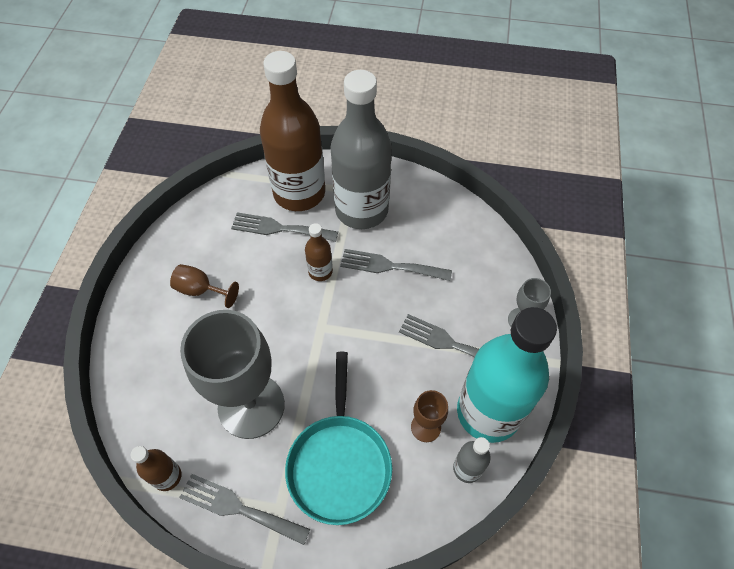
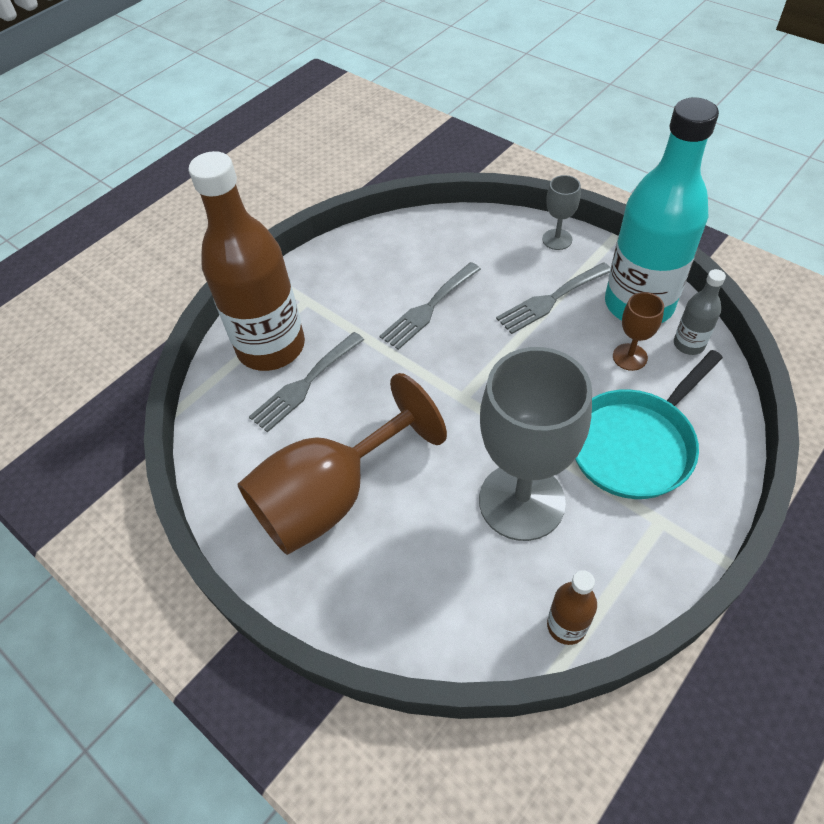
camera: 55 degrees left, 5 degrees down
(201, 290) = (331, 497): brown goblet -> brown goblet, size x2.24
(238, 508) = (642, 561): grey fork -> none
(320, 271) = (392, 369): brown bottle -> none
(339, 464) = (634, 445): turquoise pan -> turquoise pan turned 105 degrees clockwise
(361, 210) = (340, 302): grey bottle -> none

